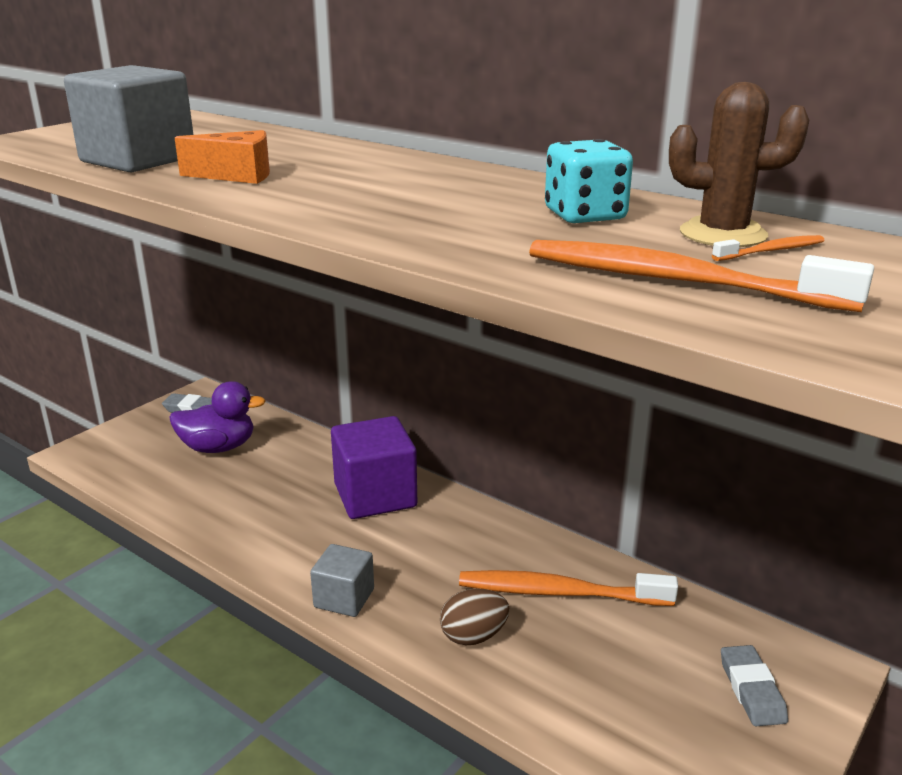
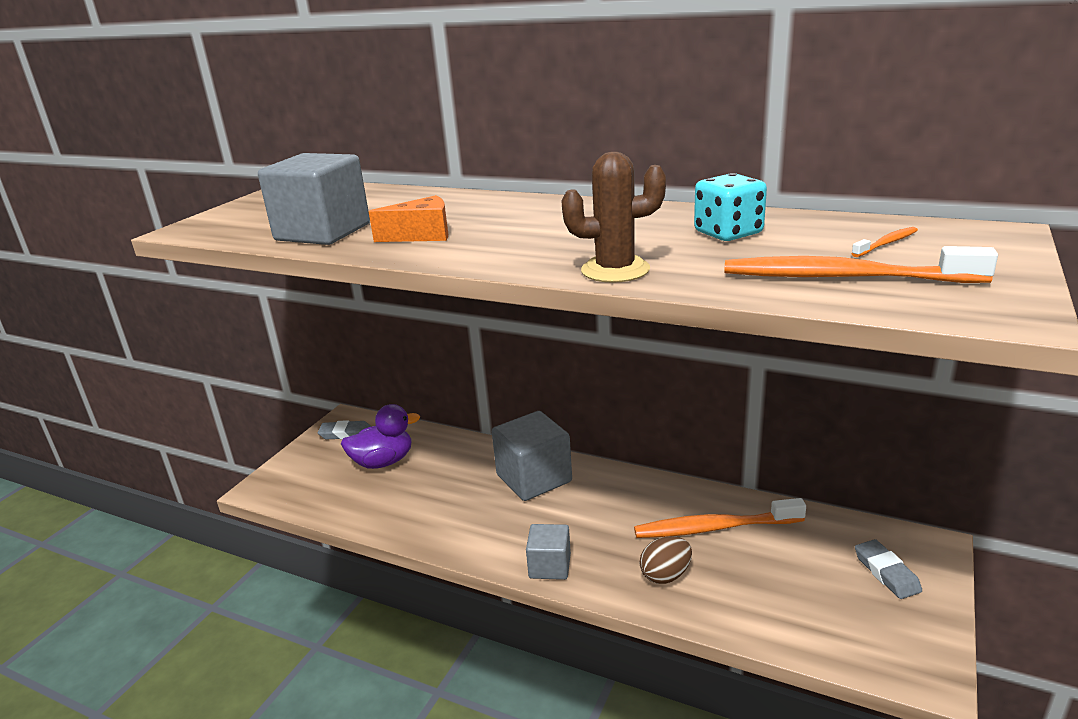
camera: 10 degrees left, 0 degrees up
(375, 495) = (534, 478): purple cube -> grey cube
(723, 234) = (841, 235): brown cactus -> brown cactus (615, 270)

